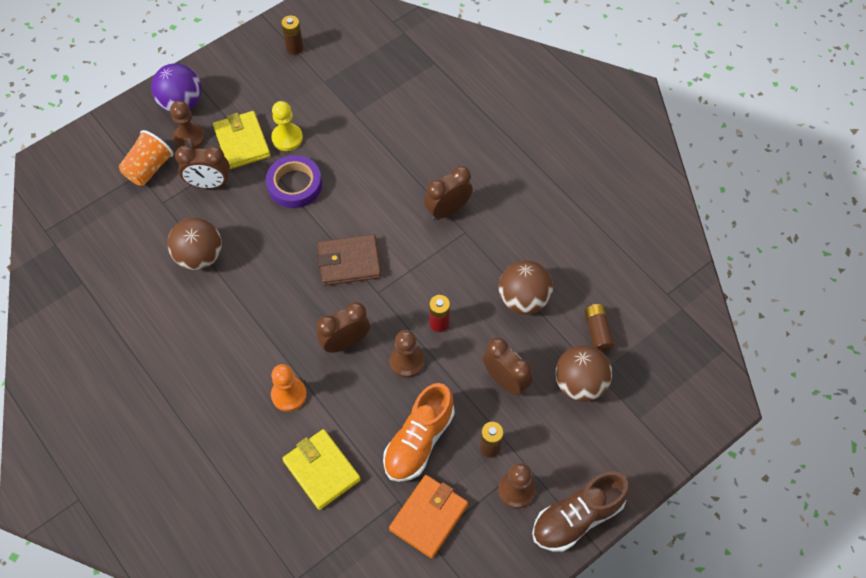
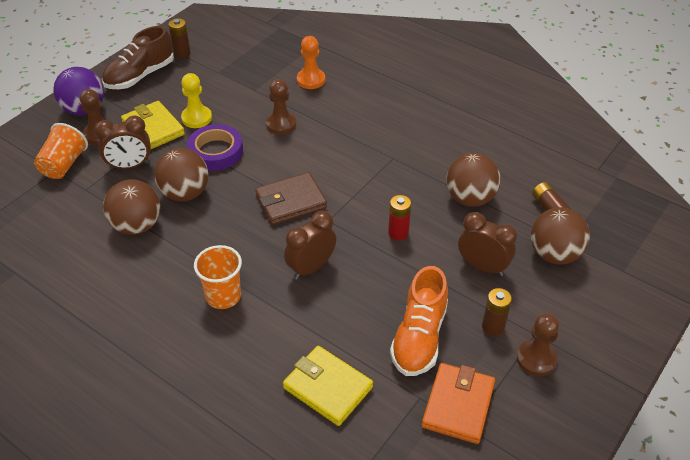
camera: 15 degrees left, 15 degrees down
(252, 229) = (185, 193): none -> brown ball
(258, 353) = (223, 296): none -> orange cup
(289, 395) = (268, 326): orange pawn -> orange pawn (311, 80)
(406, 361) = (379, 271): brown pawn -> brown pawn (281, 124)
(448, 210) = (370, 144): brown clock -> none
(577, 517) = (608, 369): brown shoe -> brown shoe (140, 76)

